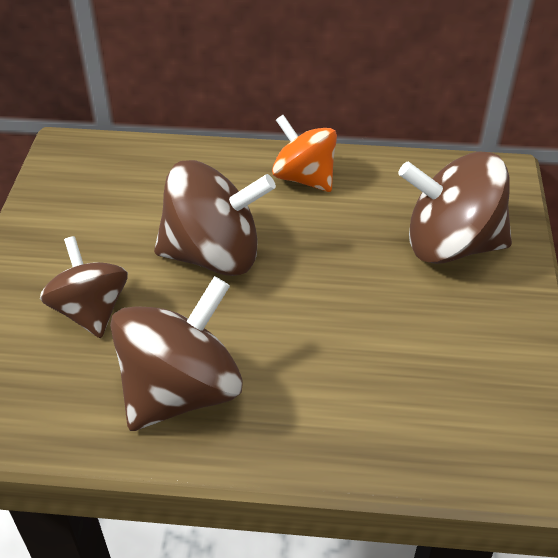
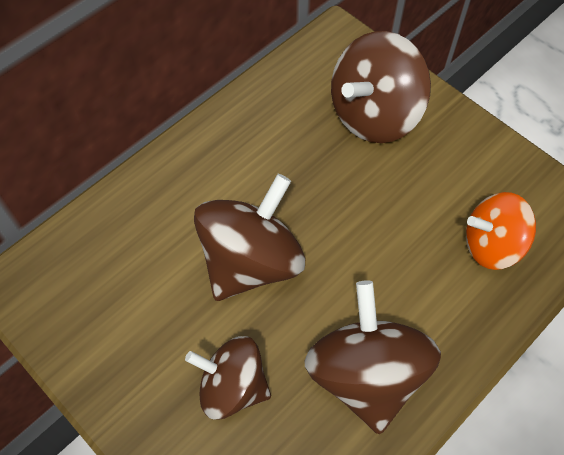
camera: 50 degrees left, 15 degrees up
(304, 178) = (227, 146): orange spinning top -> orange spinning top (491, 245)

